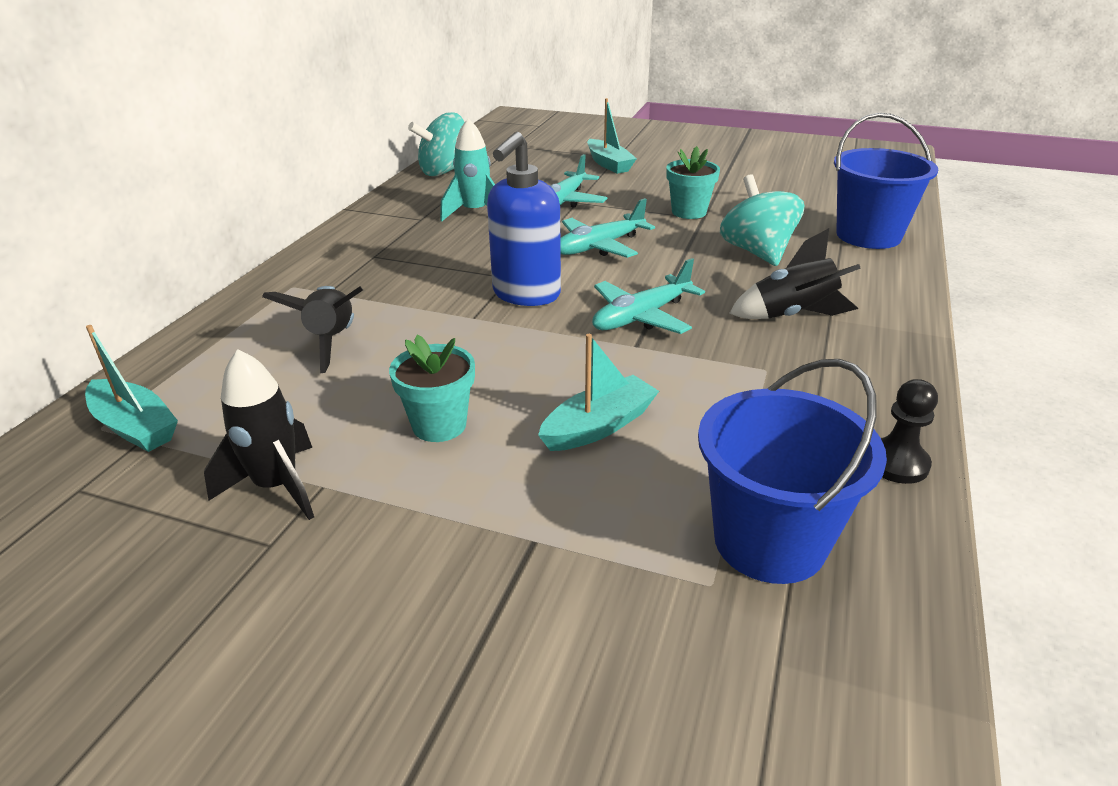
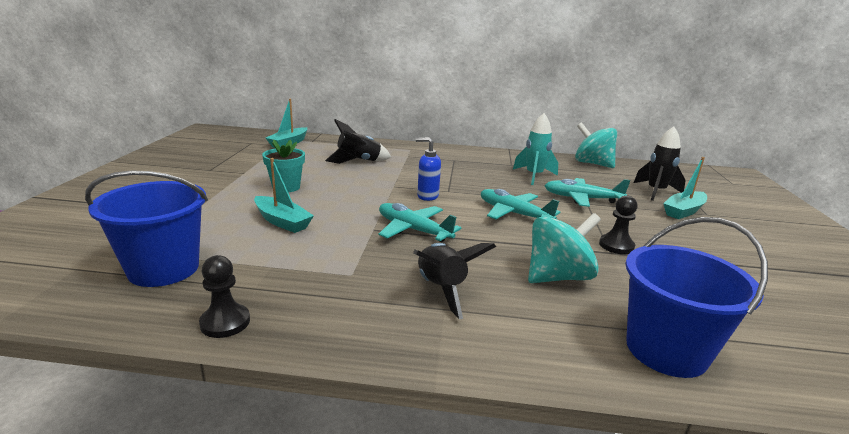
camera: 75 degrees right, 10 degrees down
(277, 486) = (245, 166): black rocket -> black rocket (656, 192)
(526, 294) = (427, 196): blue soap dispenser -> blue soap dispenser, size x0.58
(689, 212) = (616, 246): turquoise flower pot -> black pawn

